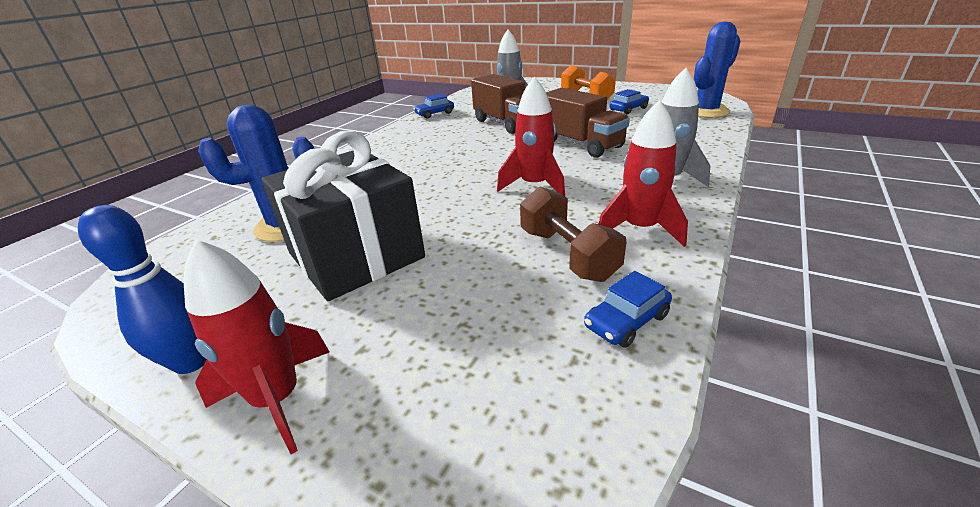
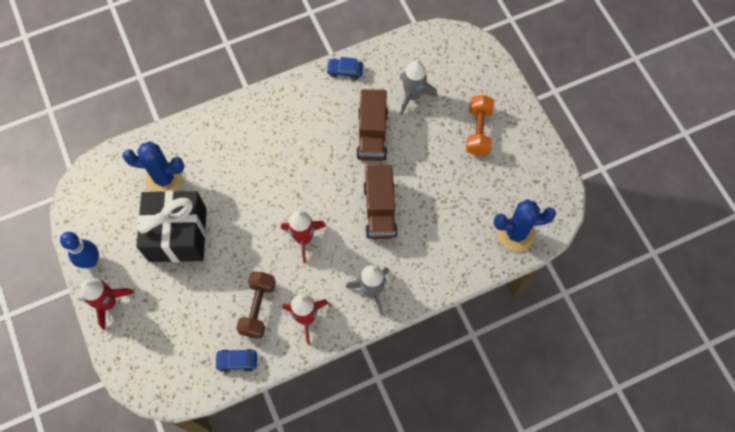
camera: 35 degrees right, 35 degrees up
(628, 109) = (474, 183): blue car -> none

